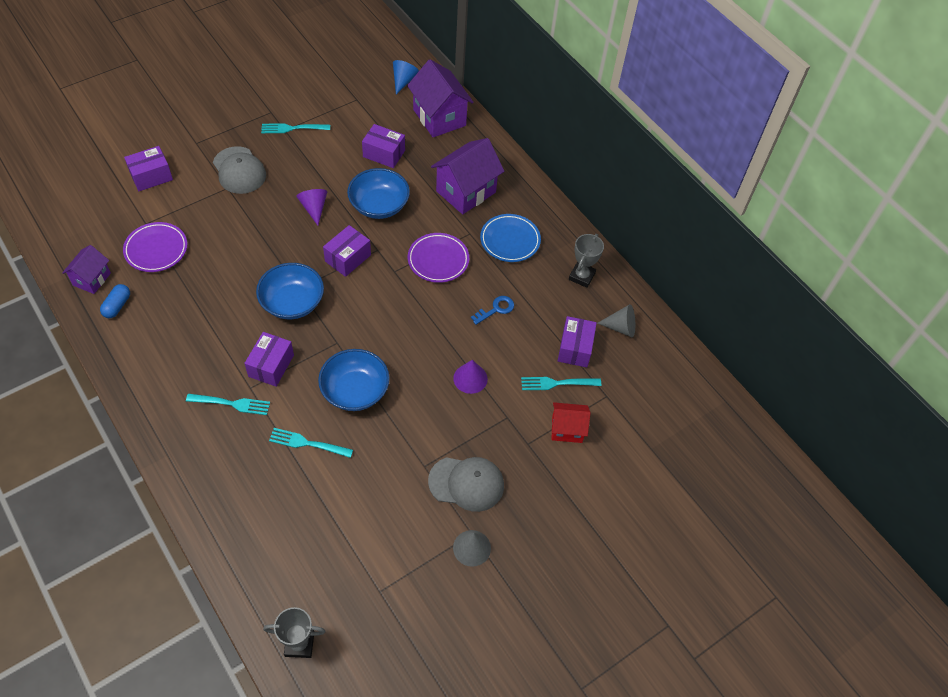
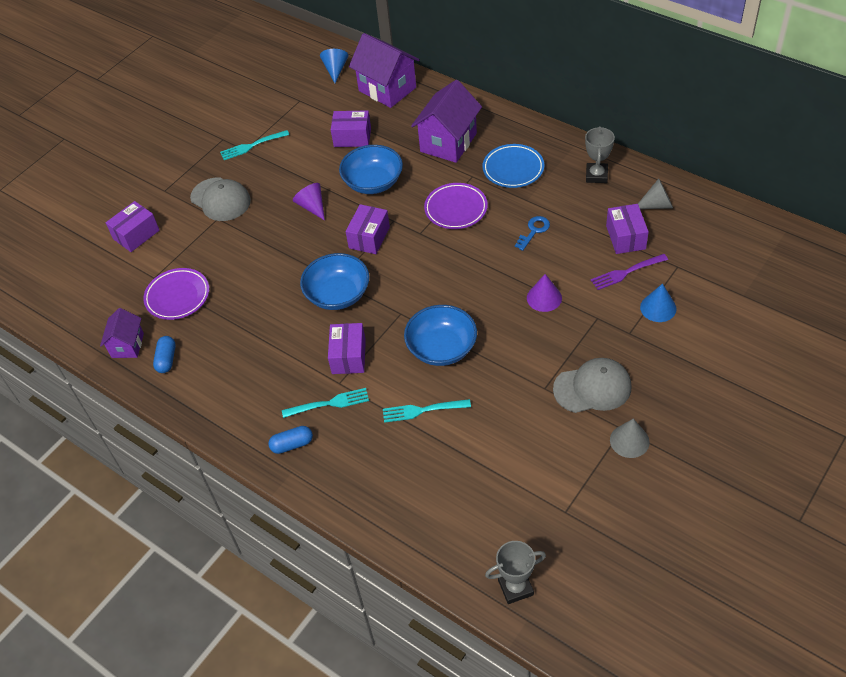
camera: 10 degrees left, 5 degrees down
(181, 429) = (292, 444): none -> blue capsule
(557, 383) = (626, 272): turquoise fork -> purple fork
(567, 429) = (658, 308): red house -> blue cone

